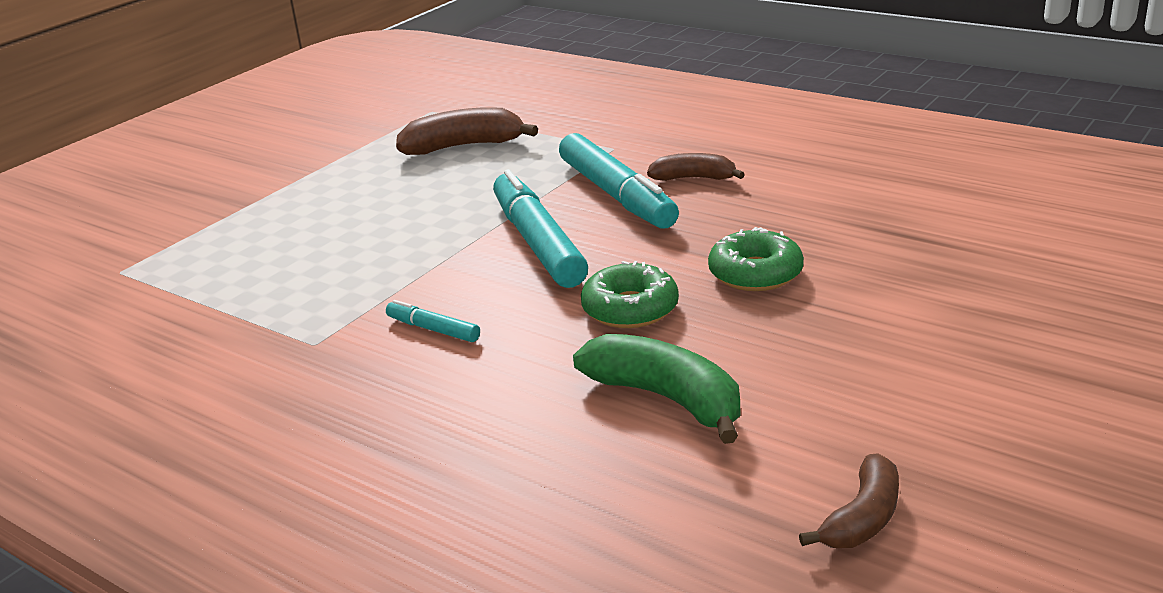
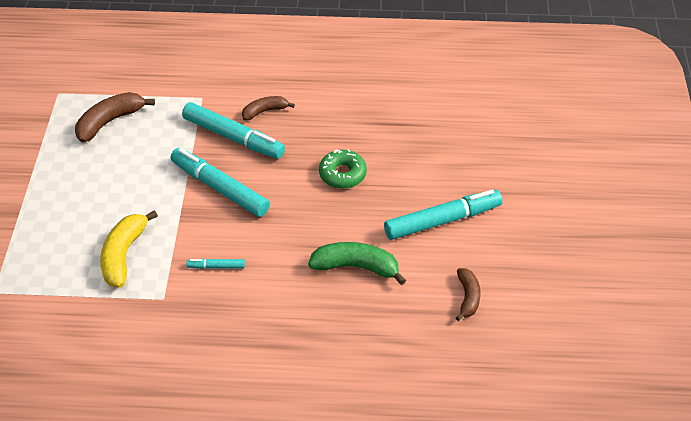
camera: 35 degrees left, 20 degrees up
(320, 279) = (123, 255): none -> yellow banana
(630, 309) = (301, 218): green donut -> none
(900, 382) = (442, 220): none -> turquoise marker

